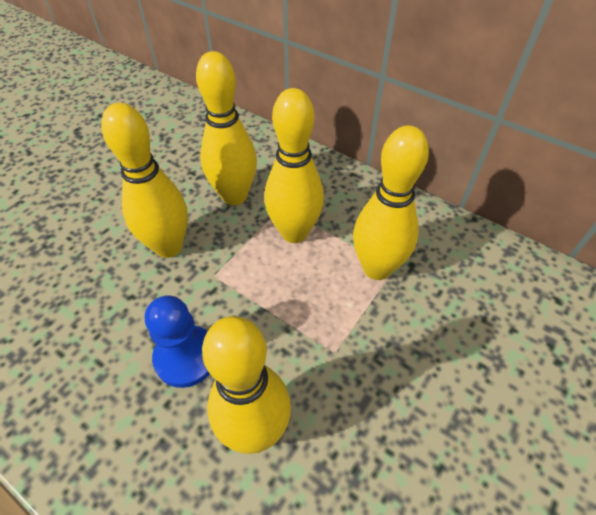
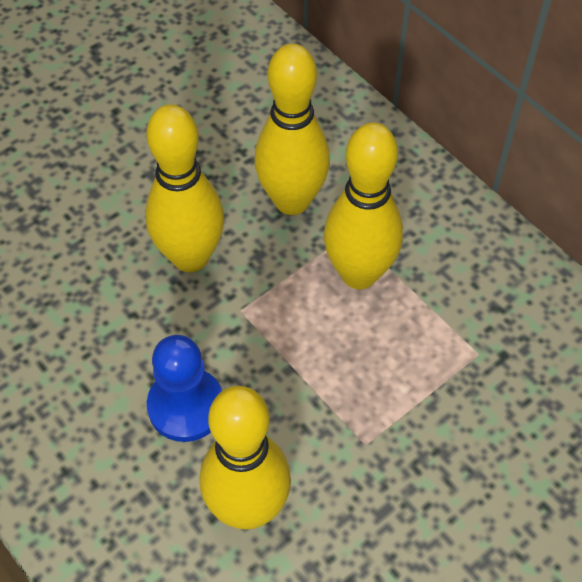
camera: 15 degrees right, 5 degrees up
(376, 268) = (454, 349): yellow bowling pin -> none

